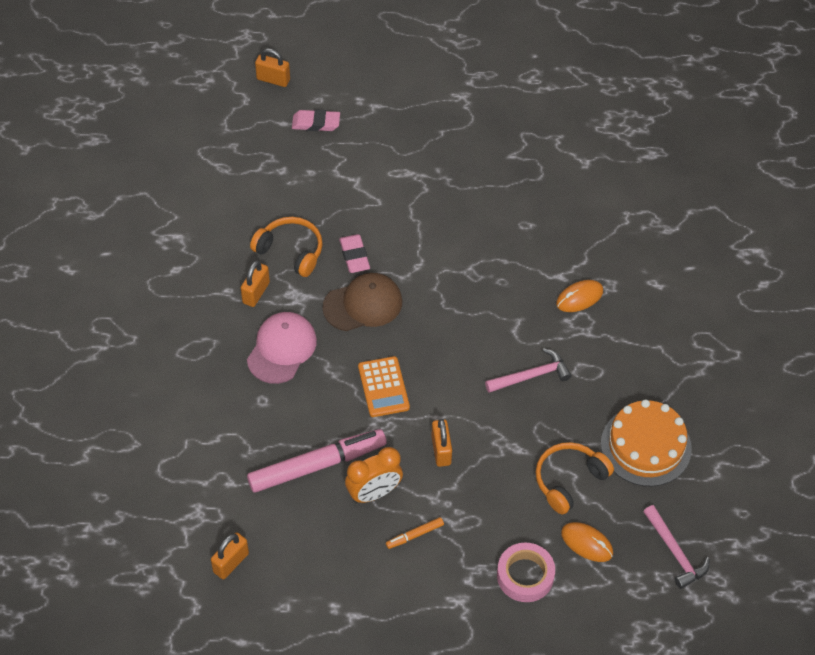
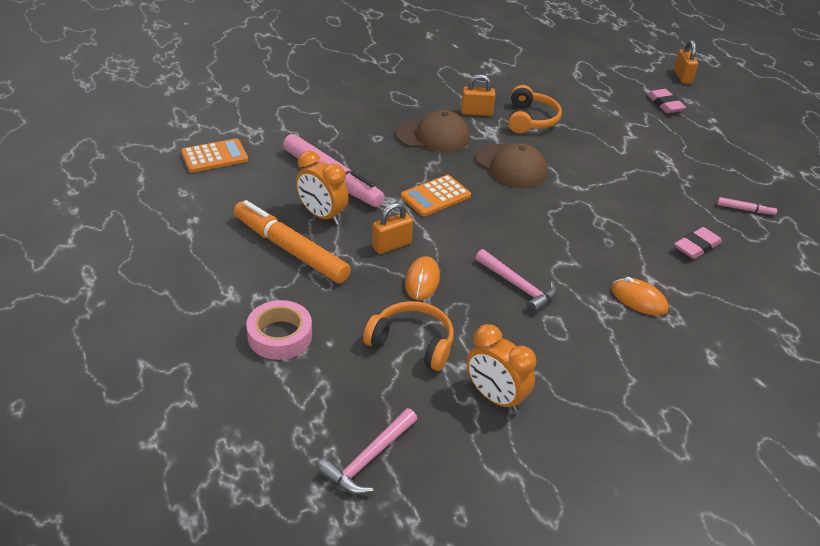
camera: 65 degrees right, 15 degrees down
(231, 563) = (214, 156): orange padlock -> orange calculator
(282, 349) = (433, 136): pink cap -> brown cap
(354, 256) = (555, 151): pink eraser -> pink eraser (697, 247)
(415, 535) = (290, 250): orange marker -> orange marker, size x2.36
(501, 158) = (745, 209): none -> pink marker
(586, 543) = (342, 375): orange mouse -> orange mouse (422, 281)
(646, 446) = (495, 397): orange cake -> orange clock

